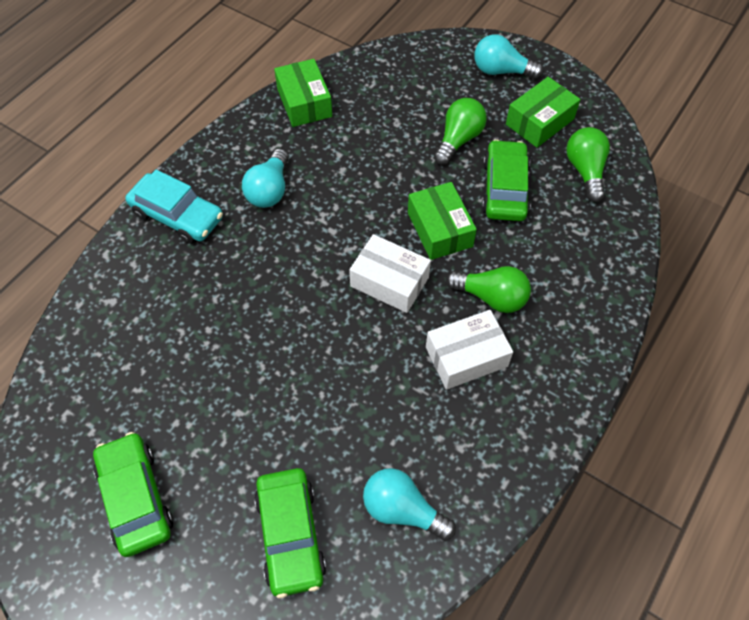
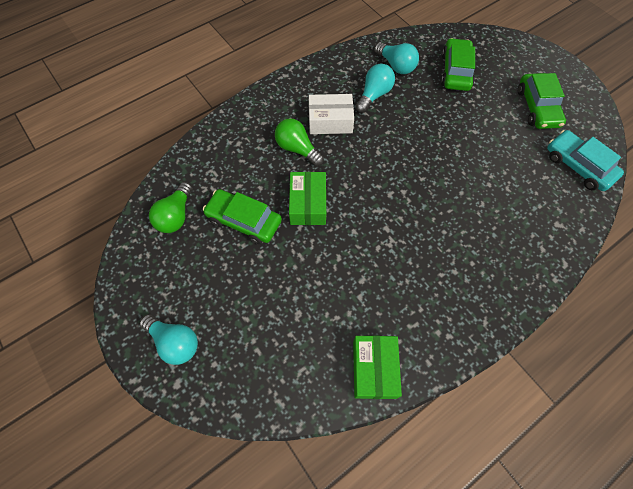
camera: 160 degrees left, 5 degrees up
(177, 215) = (506, 280): turquoise car -> turquoise car (578, 166)
(269, 190) = (427, 280): turquoise light bulb -> turquoise light bulb (374, 95)
(389, 281) = (358, 178): white box -> none
(458, 140) = (254, 277): green light bulb -> none
(504, 189) = (244, 221): green car -> green car turned 90 degrees clockwise
(539, 122) = (178, 272): green box -> none

